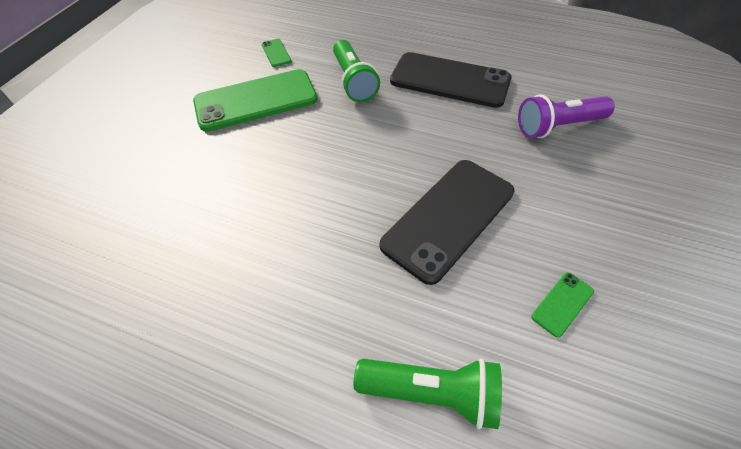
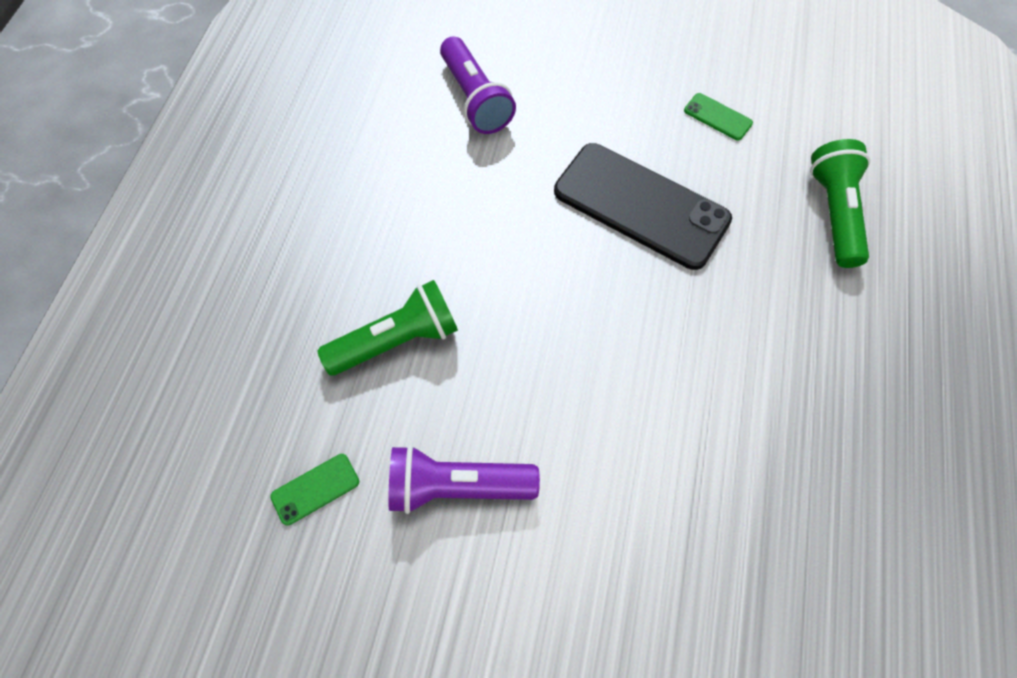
camera: 100 degrees left, 10 degrees up
(256, 100) = (457, 486): green phone -> purple flashlight
(449, 80) = (388, 211): black phone -> none

